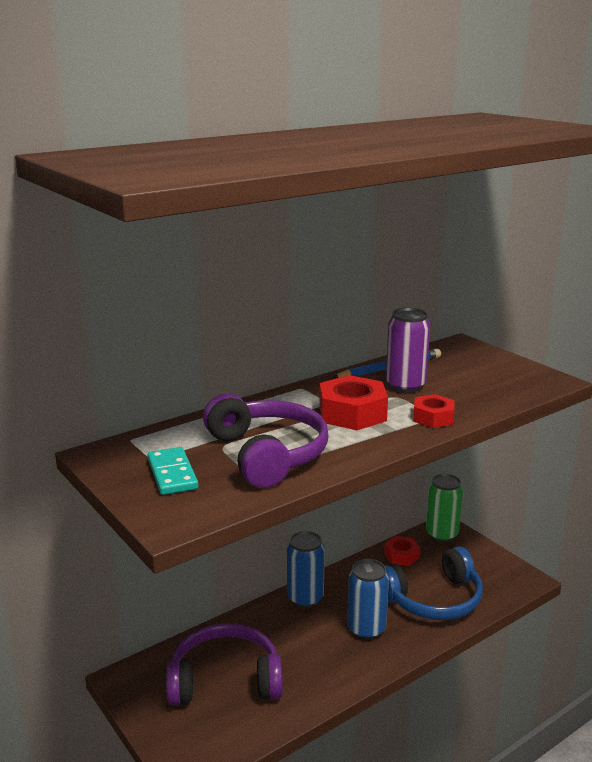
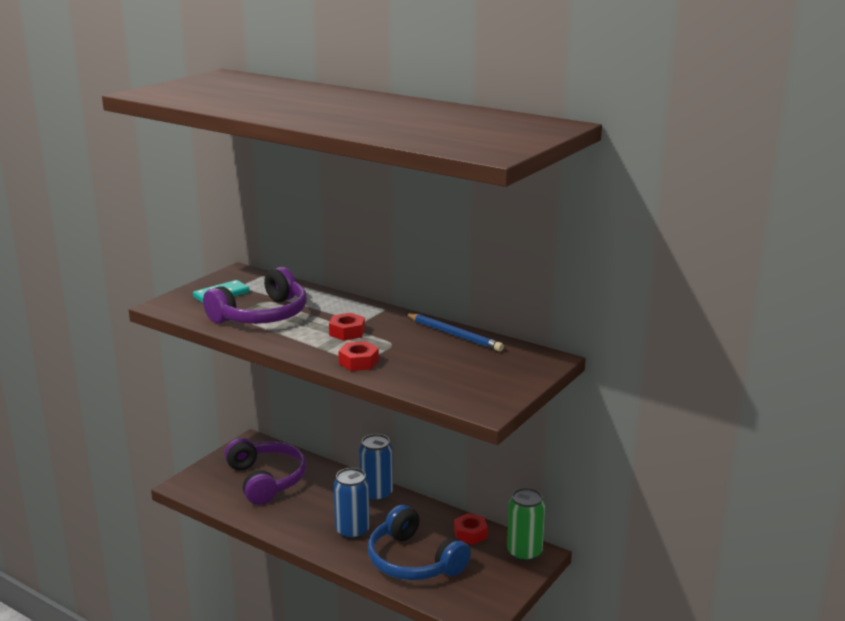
camera: 70 degrees right, 0 degrees up
(352, 413) = (347, 332): red nut -> red nut, size x0.61
(405, 386) = (418, 345): purple can -> none

